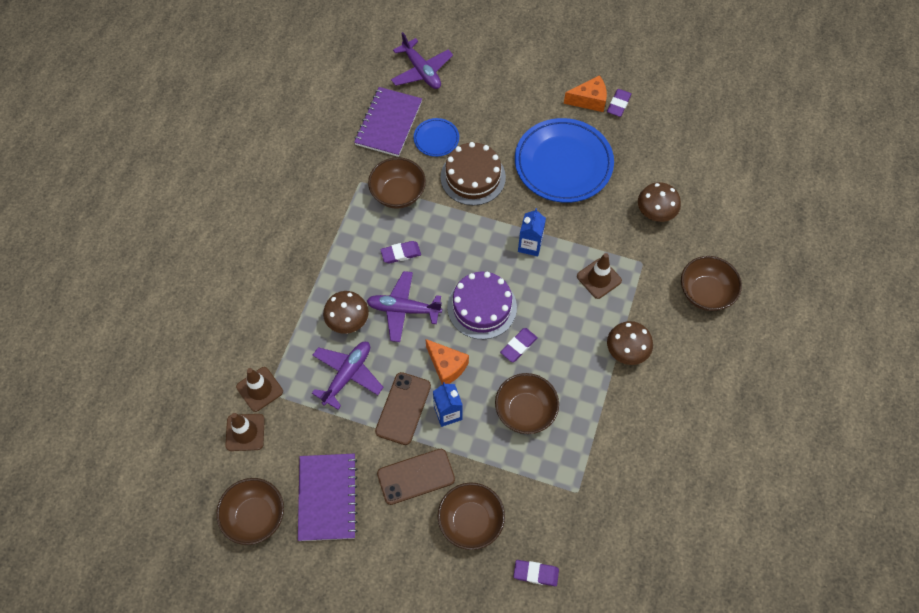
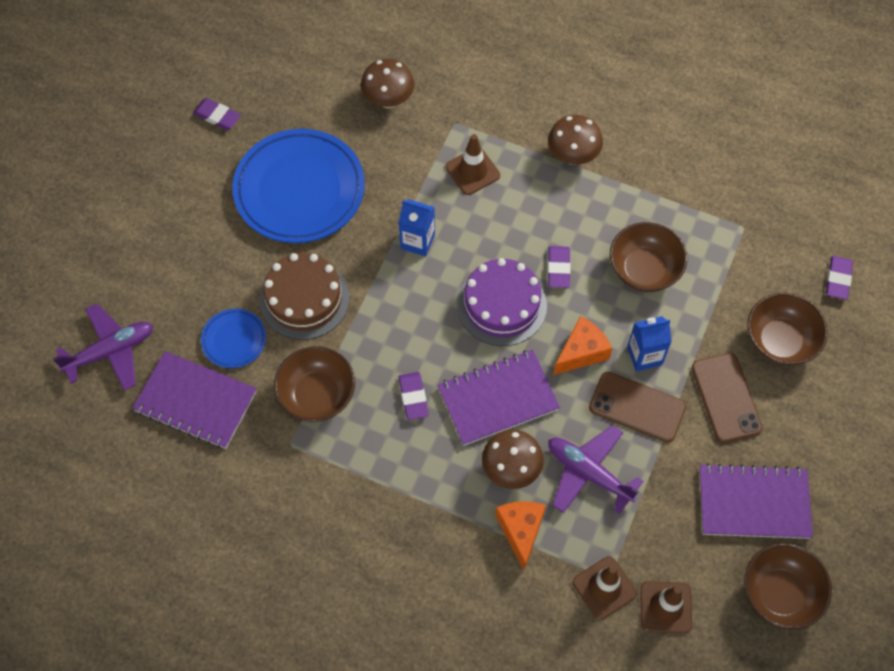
camera: 85 degrees left, 0 degrees up
(403, 309) = (498, 399): purple plane -> purple notebook
(518, 346) = (558, 268): purple eraser -> purple eraser turned 45 degrees clockwise
(589, 100) = (204, 148): orange cheese -> orange cheese (521, 531)
(705, 293) = (501, 66): brown bowl -> none

